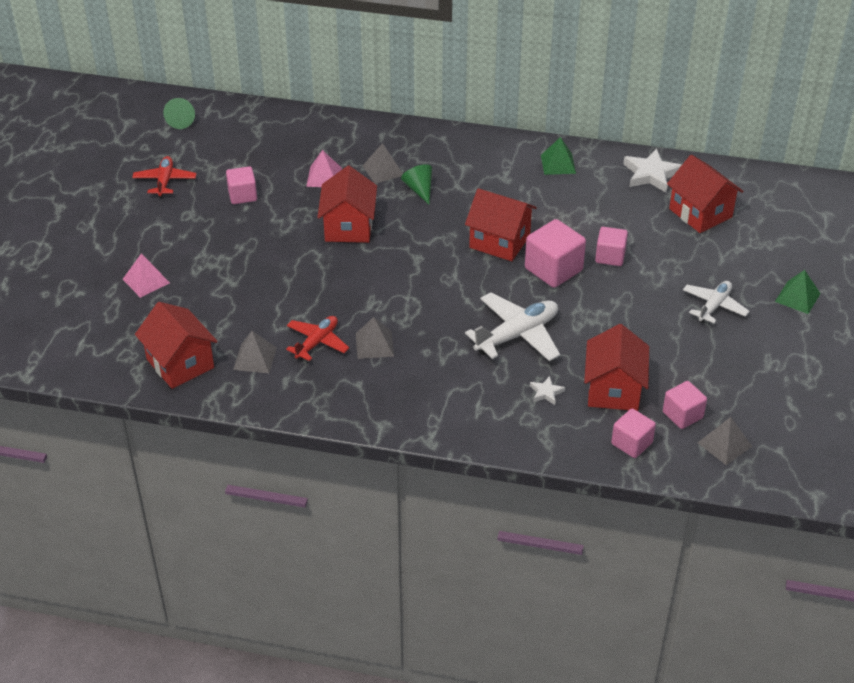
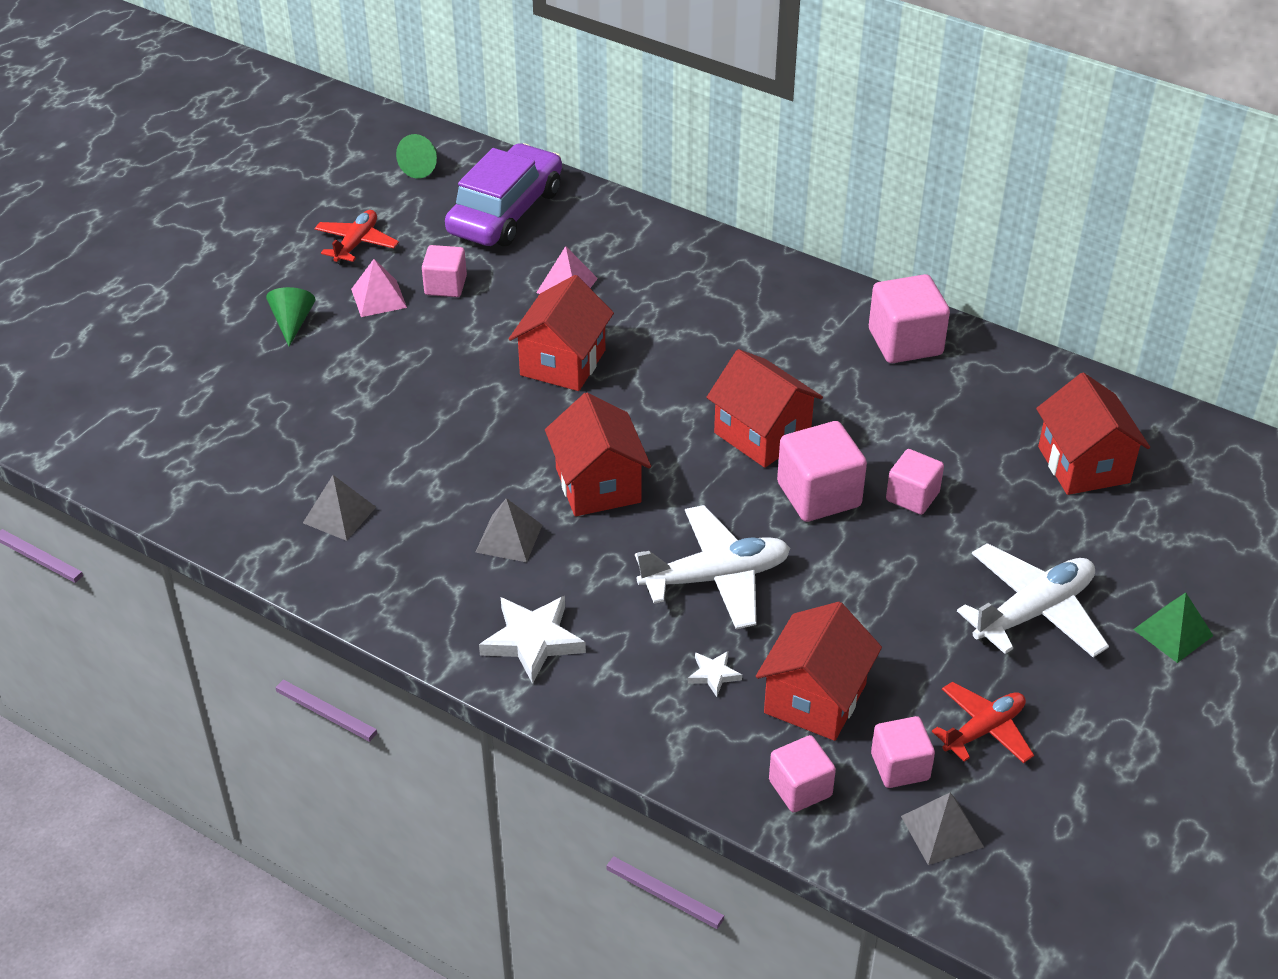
camera: 20 degrees right, 0 degrees up
(146, 281) = (259, 372): pink pyramid -> pink pyramid (378, 298)
(180, 363) = (240, 496): red house -> red house (598, 485)
(256, 138) = (506, 212): none -> purple car
(317, 342) = (433, 515): red plane -> red plane (983, 730)
(383, 170) = (652, 294): grey pyramid -> none
(419, 189) = (688, 333): green cone -> green cone (292, 322)
(558, 164) = (905, 342): green pyramid -> pink cube
(651, 174) = (1037, 389): white star -> white star (533, 641)
(714, 306) = (1033, 612): white plane -> white plane, size x1.56

